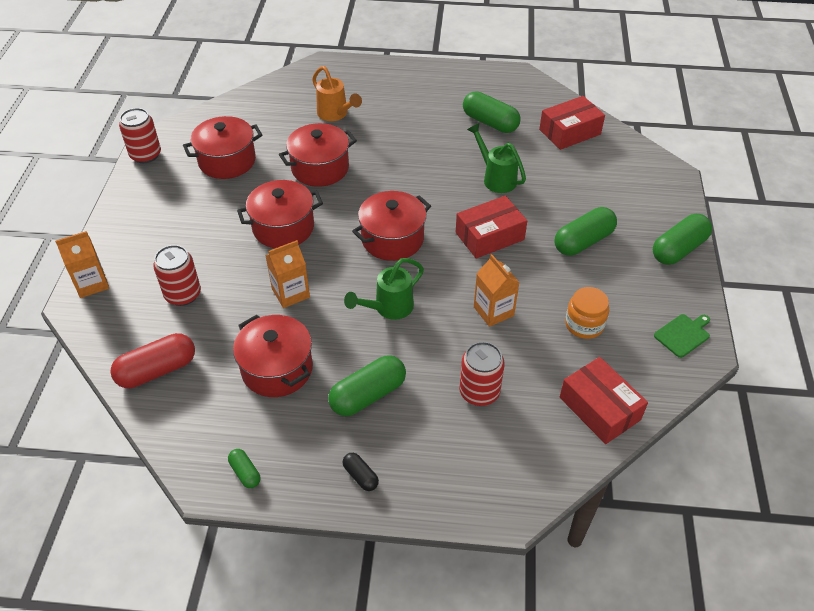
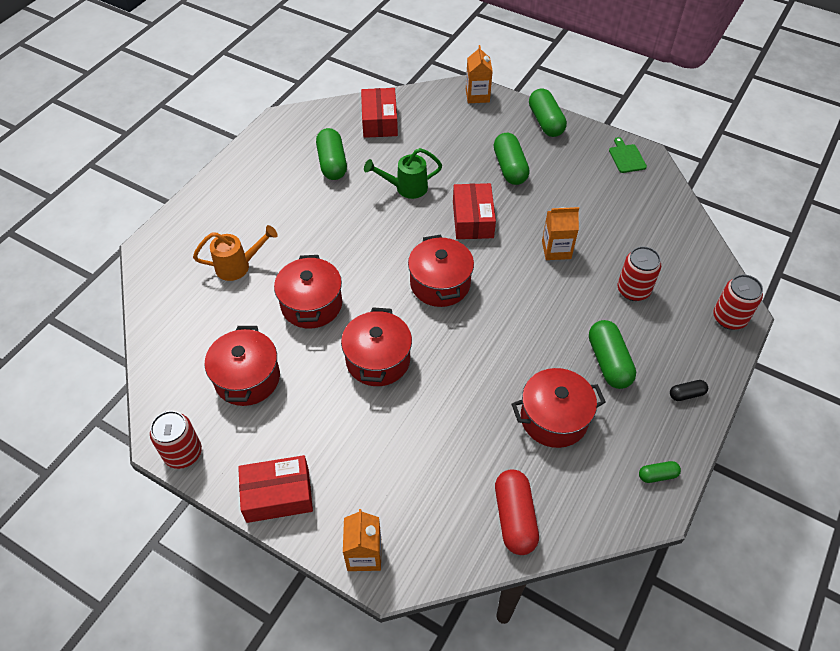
camera: 65 degrees left, 5 degrees up
(183, 294) = (424, 470): red can -> red can (729, 318)
(290, 293) = (468, 380): orange carton -> orange carton (477, 96)
(388, 308) = (521, 316): green watering can -> none
(490, 122) = (332, 163): green capsule -> green capsule turned 75 degrees counterclockwise
(584, 324) = (594, 204): orange jar -> none
(599, 408) = (674, 229): red box -> red box (278, 495)

